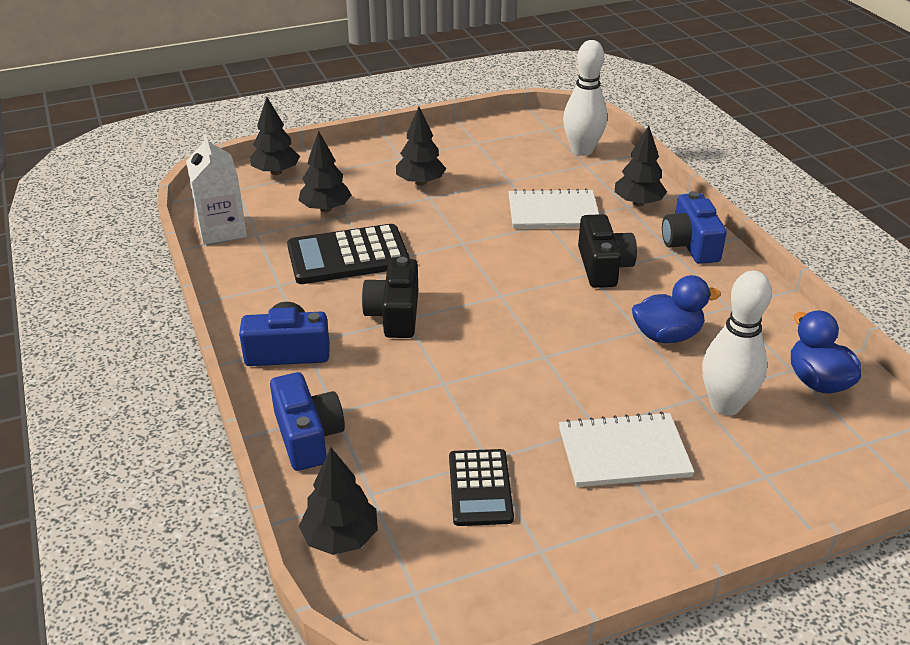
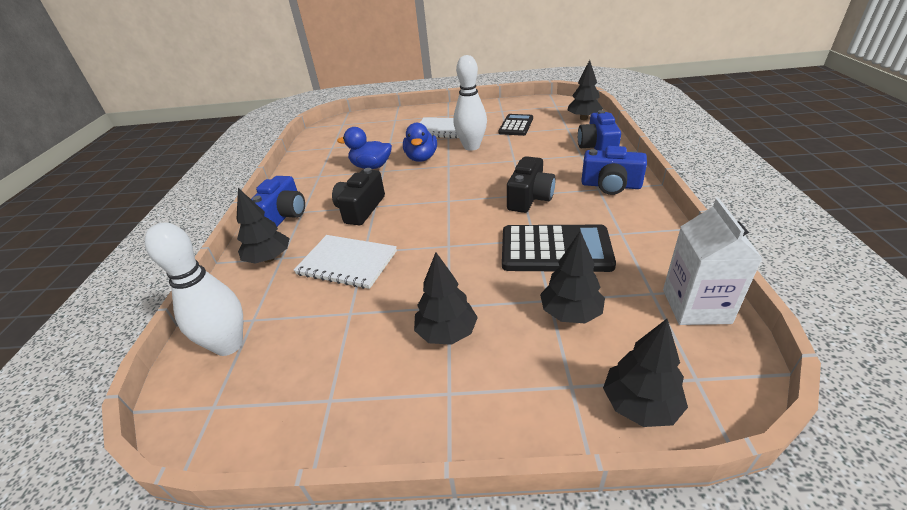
camera: 155 degrees left, 0 degrees up
(725, 405) = (381, 139): white bowling pin -> white bowling pin (471, 147)
(817, 381) = (328, 142): blue duck -> blue duck (421, 158)

